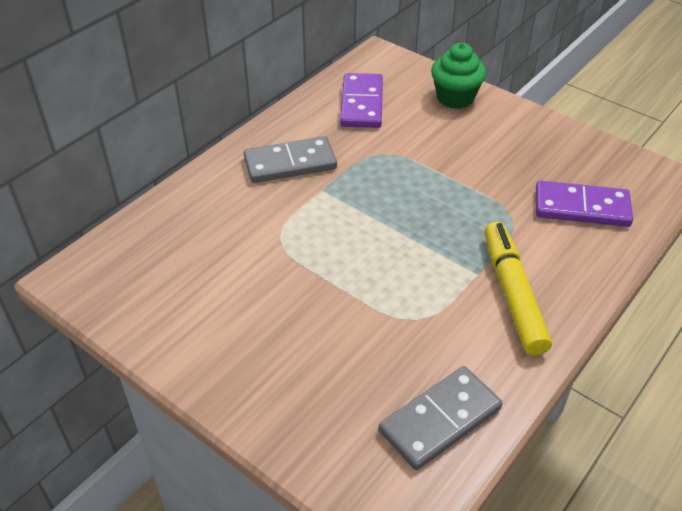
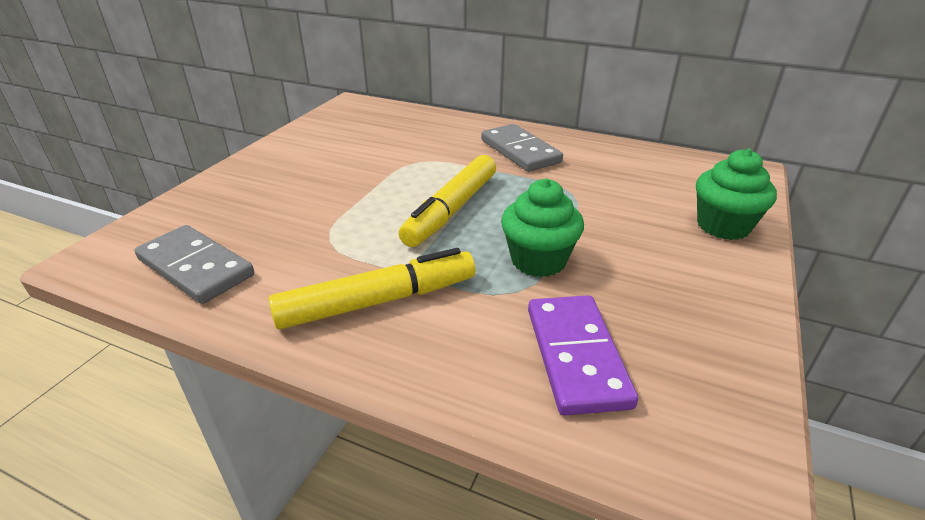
camera: 75 degrees right, 10 degrees down
(362, 104) = (645, 171): purple domino -> none
(388, 230) = (451, 210): none -> yellow marker
(477, 198) = (538, 260): none -> green cupcake

